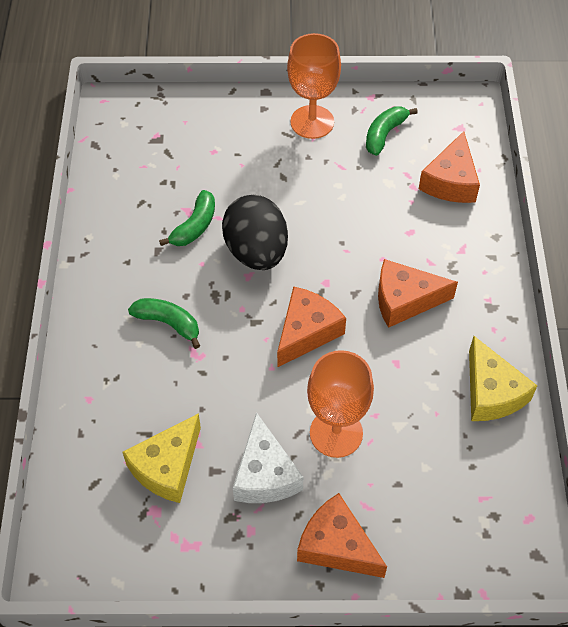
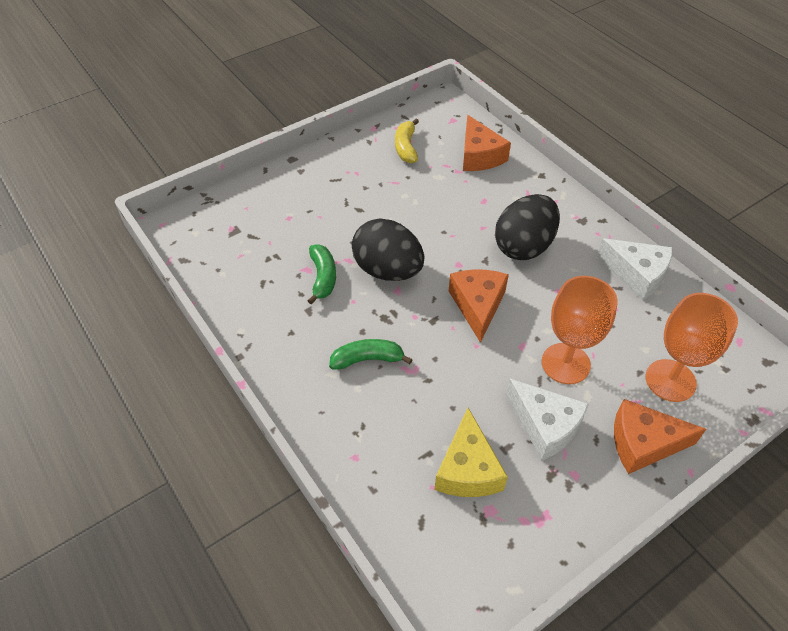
camera: 35 degrees left, 5 degrees down
(312, 122) = (346, 163): orange goblet -> orange goblet (670, 380)
(384, 134) = (406, 147): green banana -> yellow banana
(405, 300) = (524, 246): orange cheese -> black egg
(491, 392) = (636, 274): yellow cheese -> white cheese

